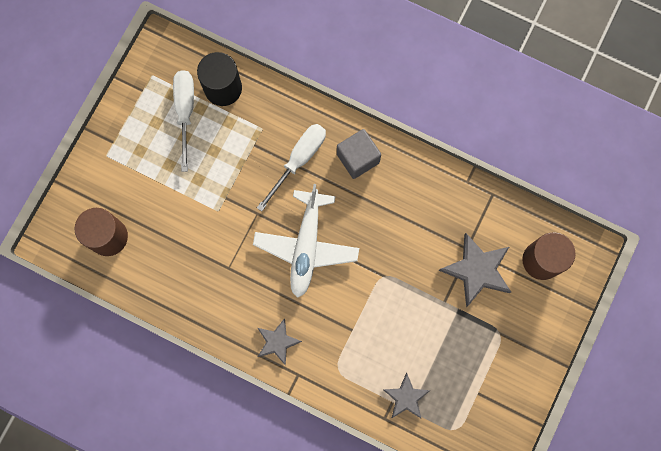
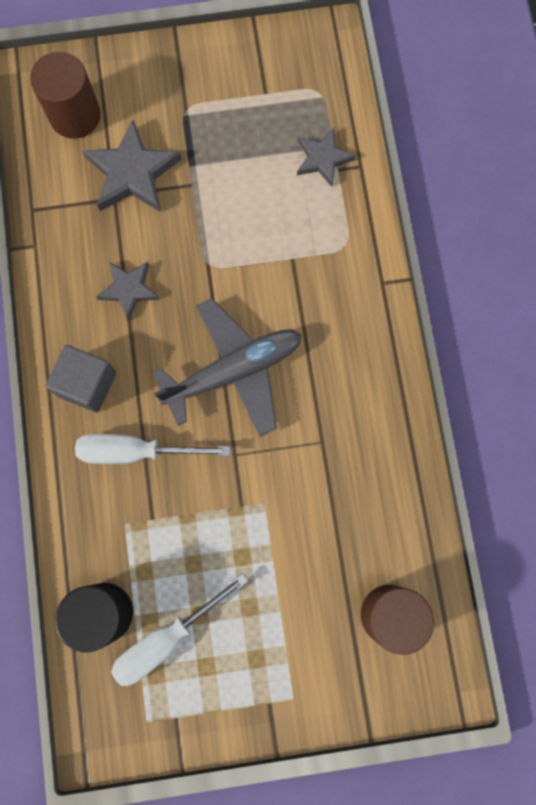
camera: 125 degrees left, 0 degrees up
(277, 342) = (364, 328): grey star -> grey star (129, 289)
(306, 246) = (234, 371): white plane -> grey plane

